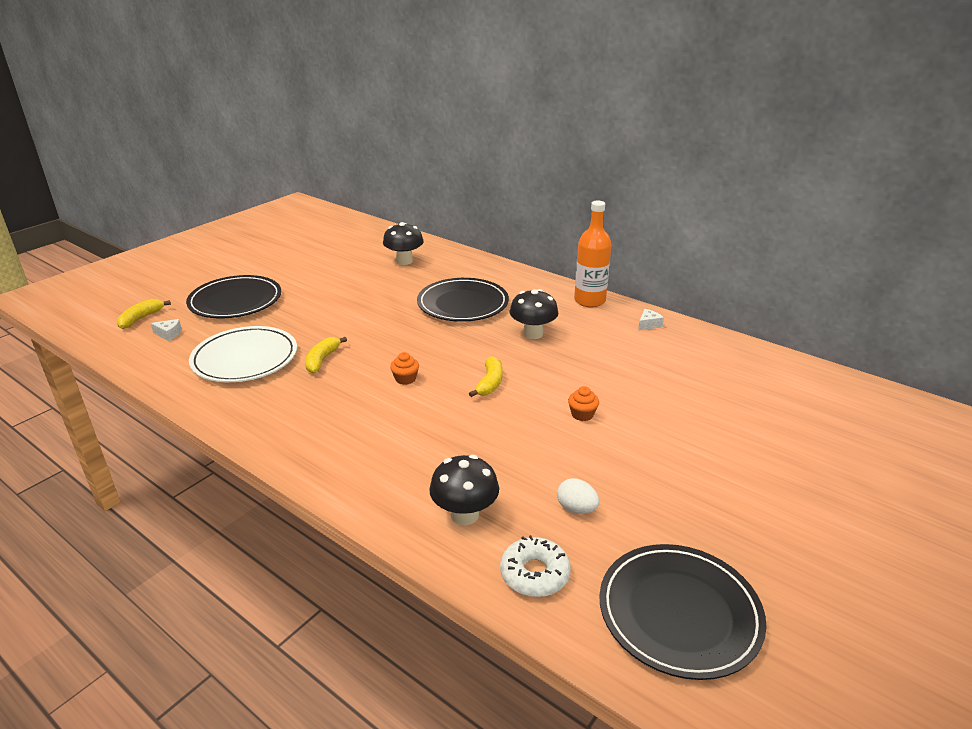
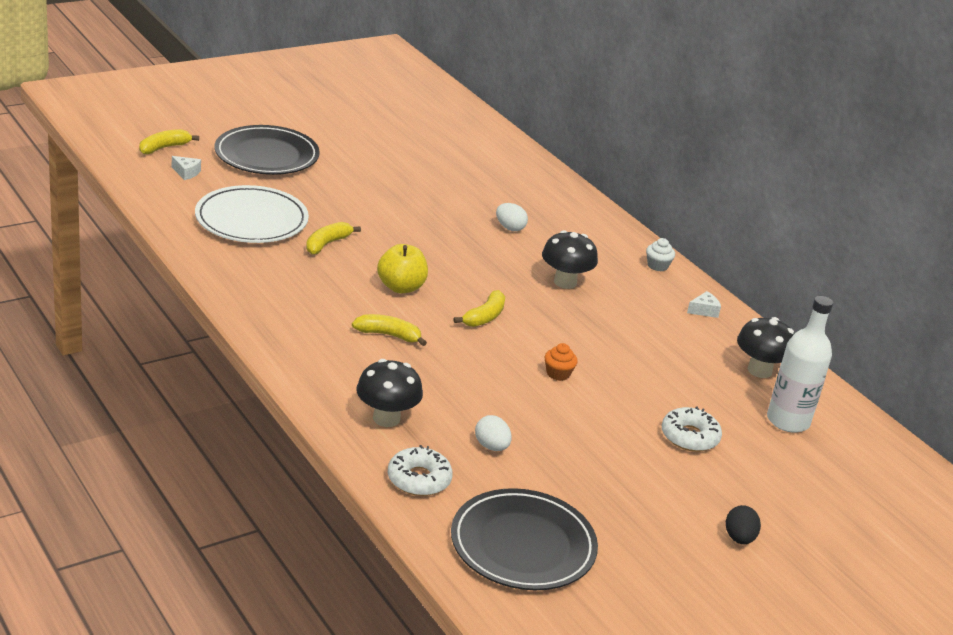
camera: 15 degrees right, 0 degrees up
(404, 261) = (474, 160): black mushroom -> black mushroom (759, 370)
(405, 379) = (401, 287): orange cupcake -> yellow apple
(419, 427) = (389, 335): none -> yellow banana
(463, 304) = (510, 228): black plate -> white egg
(589, 301) = (657, 266): orange bottle -> white cupcake
(725, 436) = (689, 437): none -> white donut
(781, 394) = (788, 421): none -> white bottle
(844, 522) = (739, 538): none -> black egg

